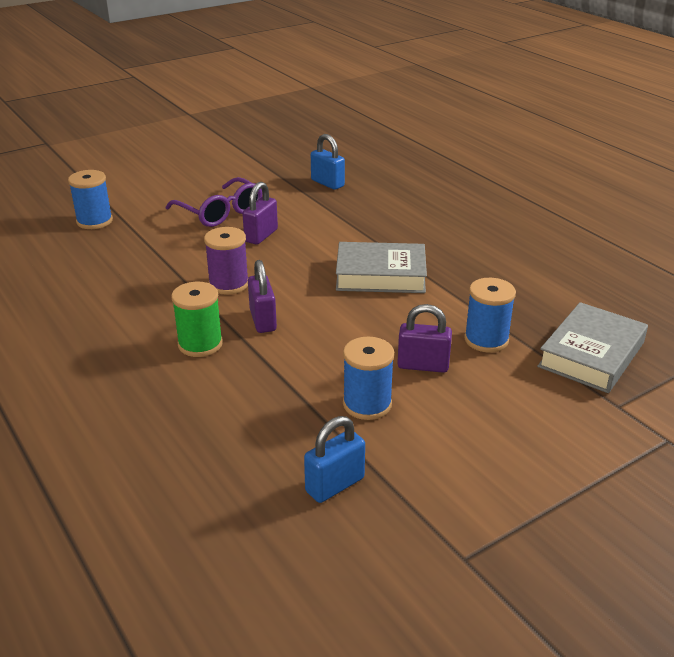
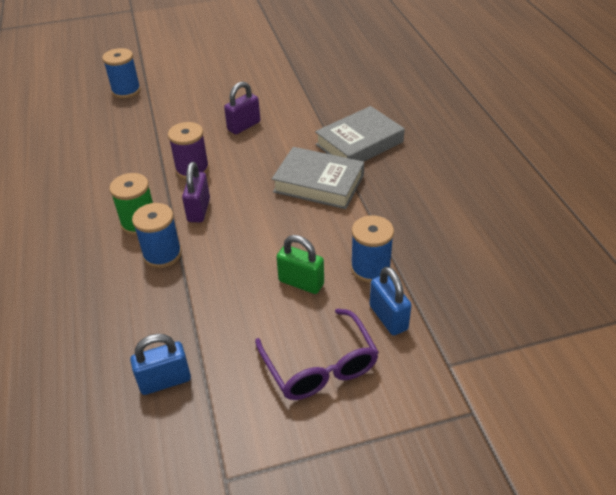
camera: 20 degrees right, 10 degrees up
(220, 212) = (225, 97): purple glasses -> purple glasses (320, 366)
(327, 183) = (328, 81): blue padlock -> blue padlock (388, 317)
(367, 404) = (234, 310): blue spool -> blue spool (162, 254)
(423, 365) = (301, 282): purple padlock -> green padlock
(591, 355) = (456, 305): grey book -> grey book (359, 143)

